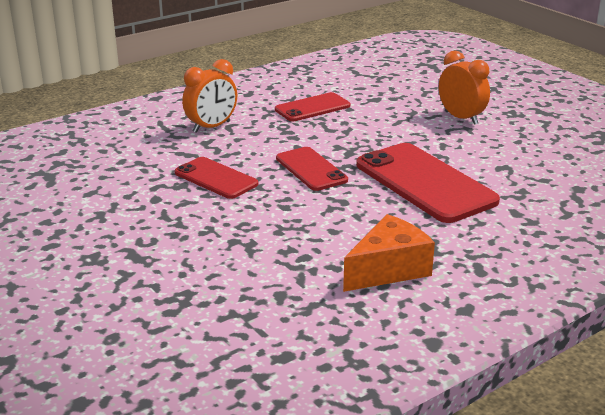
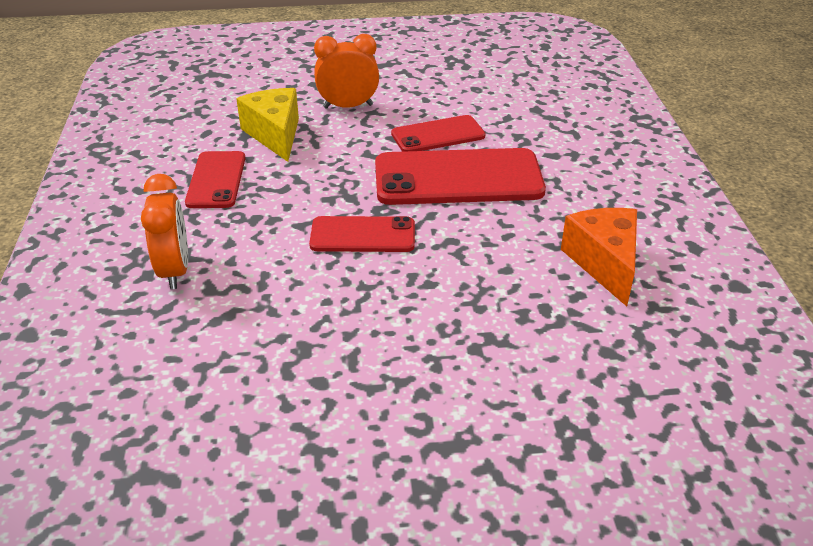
camera: 60 degrees left, 10 degrees up
(216, 178) = (315, 312): red phone -> red phone (438, 135)
(388, 107) = (275, 134): none -> yellow cheese

